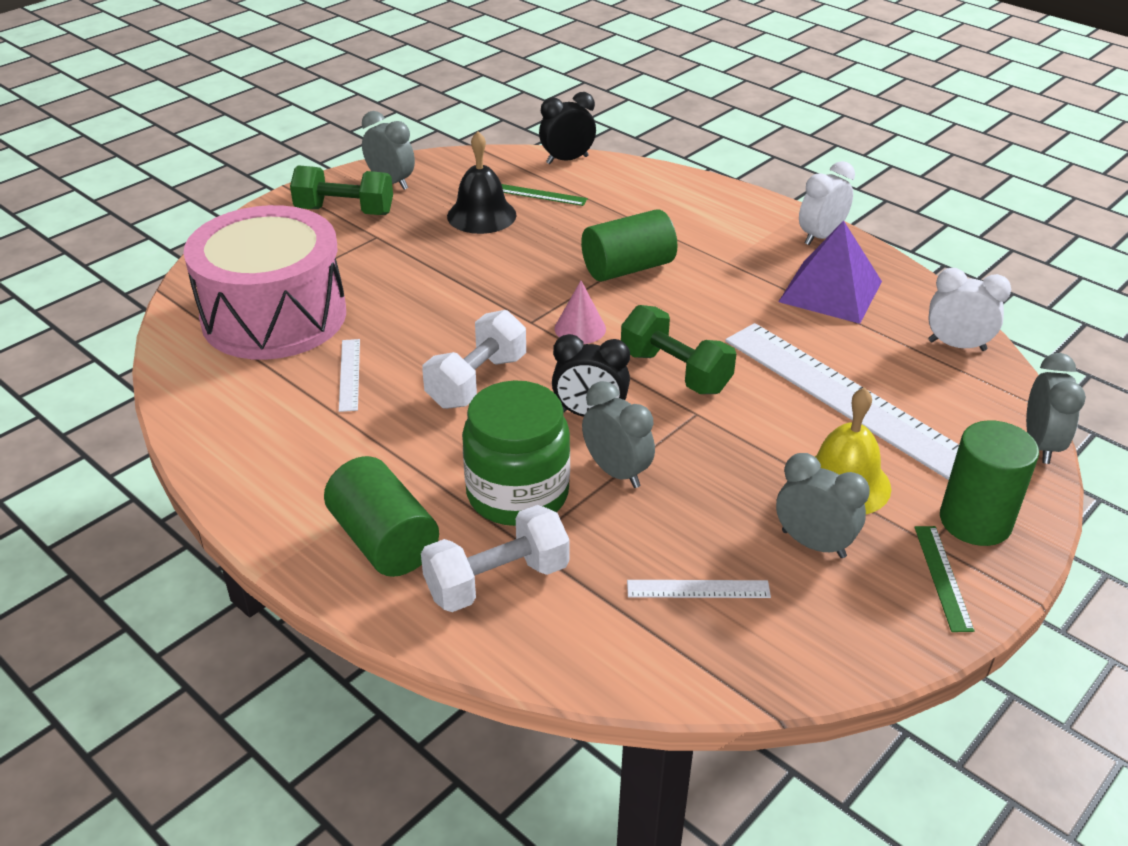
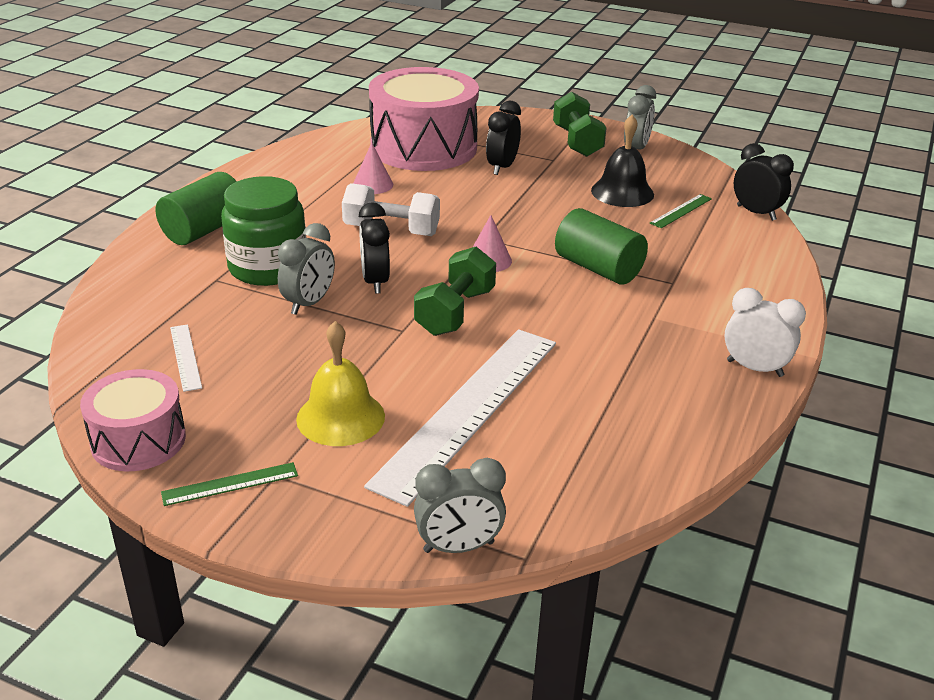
camera: 70 degrees right, 5 degrees down
(349, 374) = (373, 184): white ruler -> pink cone
(371, 273) = (502, 167): none -> black clock
(497, 581) = (175, 275): white dumbbell -> none
(540, 195) = (681, 211): green ruler -> green ruler turned 45 degrees clockwise
(813, 544) = (253, 407): grey clock -> none
(830, 291) = (651, 384): purple pyramid -> none
(857, 644) = (138, 440): none -> pink drum
(957, 345) = (611, 478): white clock -> none
(975, 521) = (314, 502): green cylinder -> none

